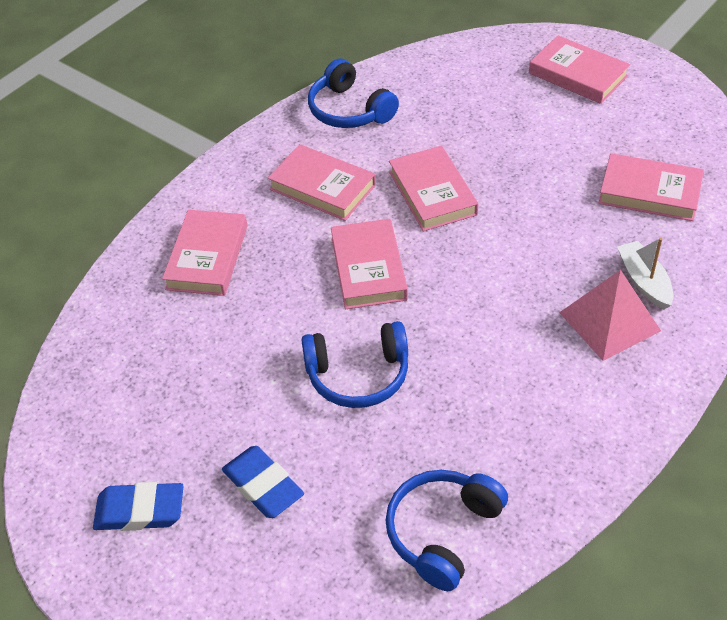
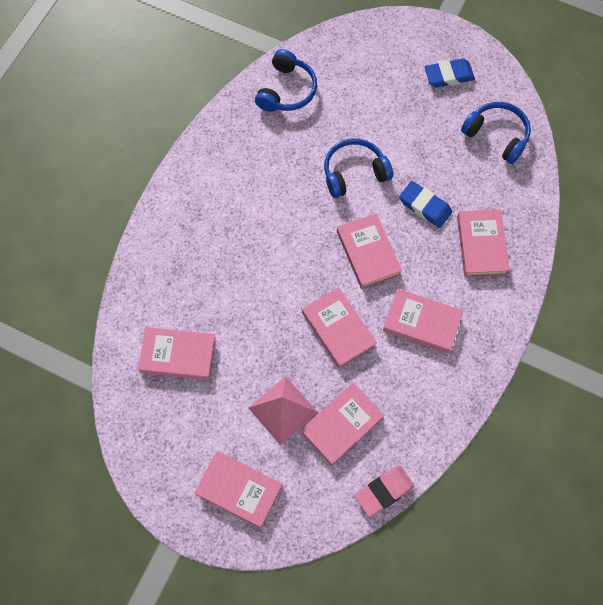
camera: 165 degrees right, 20 degrees up
(263, 485) = (388, 99): blue eraser -> blue eraser (425, 206)
(349, 110) = (425, 413): blue headphones -> blue headphones (497, 135)
(417, 58) = (384, 491): none -> pink eraser
(450, 110) = (342, 425): none -> pink book
(609, 321) = (204, 235): pink pyramid -> pink pyramid (283, 410)
(644, 281) = (182, 271): white boat -> none

